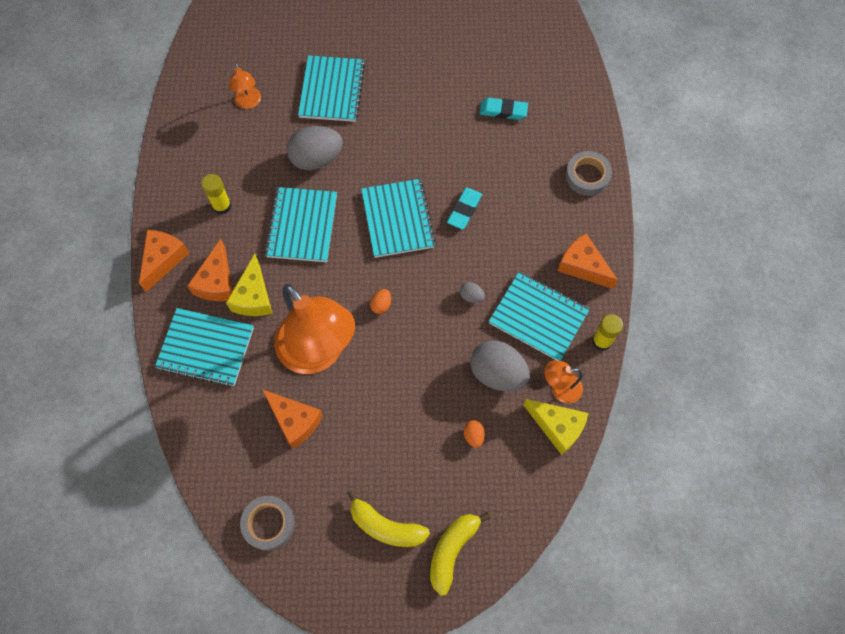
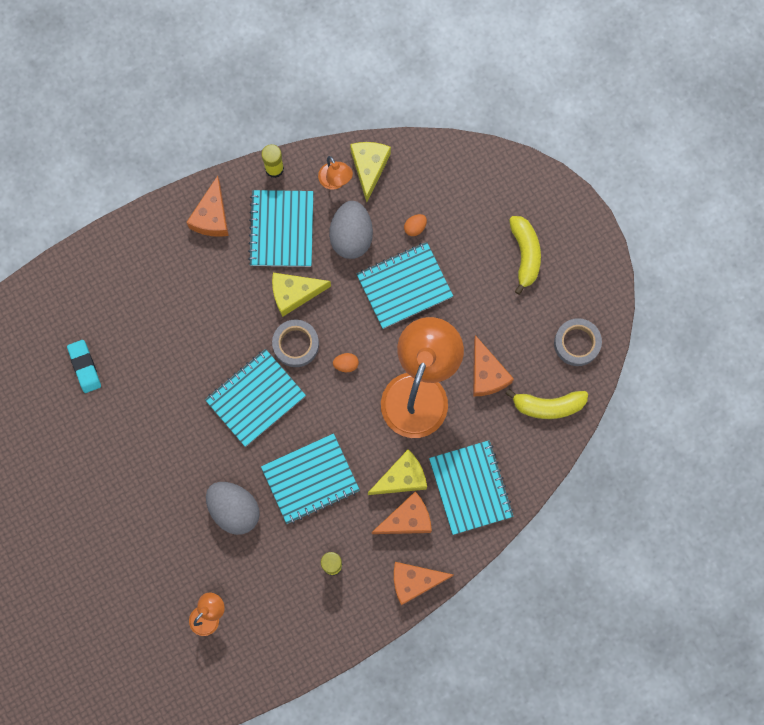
camera: 120 degrees left, 10 degrees up
(295, 421) = (487, 374): orange cheese -> orange cheese turned 150 degrees clockwise
(332, 90) = (150, 543): turquoise notebook -> turquoise notebook (404, 286)
(452, 550) = (512, 196): yellow banana -> yellow banana (548, 406)
(464, 210) = (213, 345): turquoise eraser -> none
(471, 296) = (294, 294): grey egg -> yellow cheese
(587, 176) = (116, 256): grey tape -> grey tape (295, 344)

